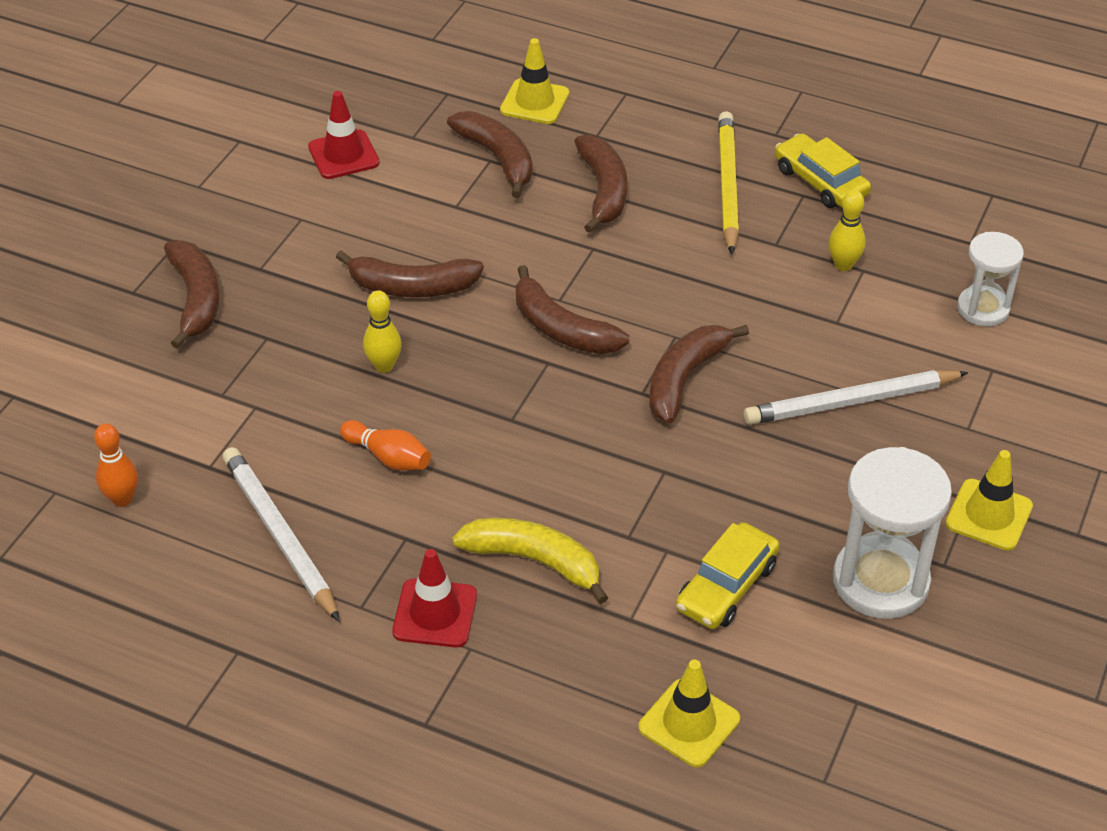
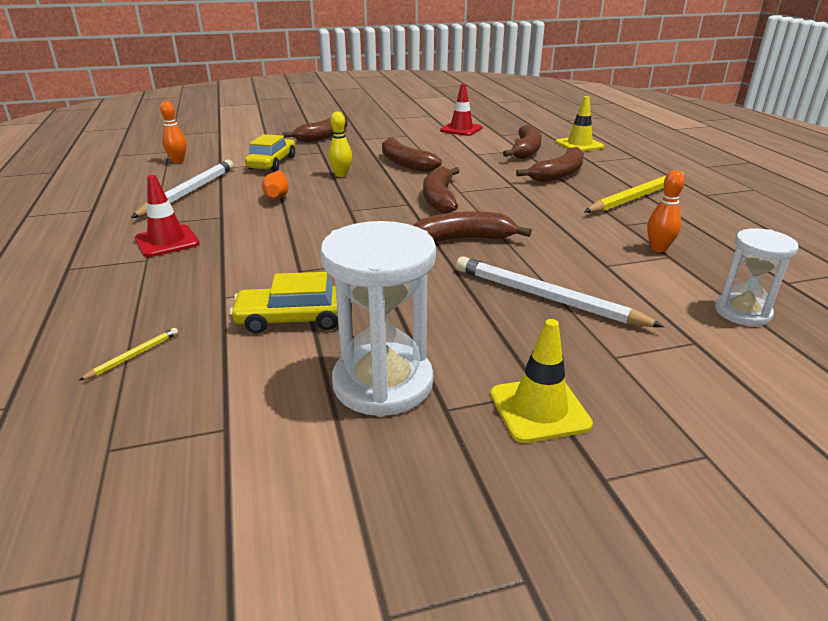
camera: 50 degrees right, 15 degrees down
(534, 561) = (242, 252): yellow banana -> none
(689, 723) = (134, 356): yellow traffic cone -> yellow pencil
(820, 182) = (704, 218): yellow car -> yellow car (272, 163)
(843, 265) = (658, 249): yellow bowling pin -> orange bowling pin

